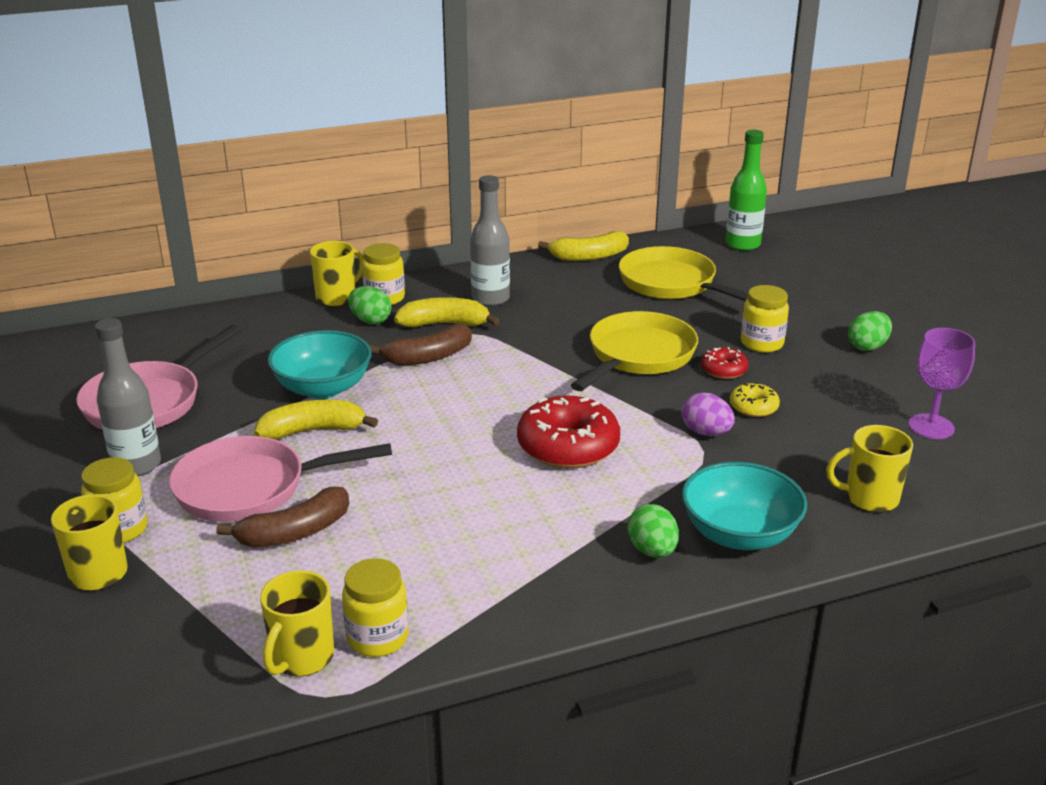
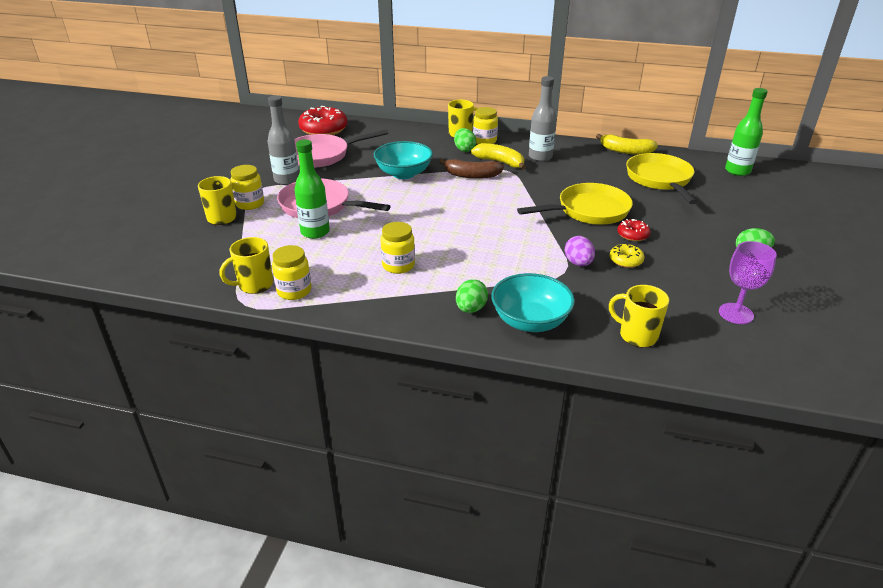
camera: 35 degrees right, 5 degrees up
(295, 532) = (315, 232): brown banana -> green bottle
(313, 430) = (376, 191): yellow banana -> none
(568, 446) = (490, 242): red donut -> red donut (323, 129)
(762, 343) = (677, 229): yellow jar -> yellow jar (398, 265)

